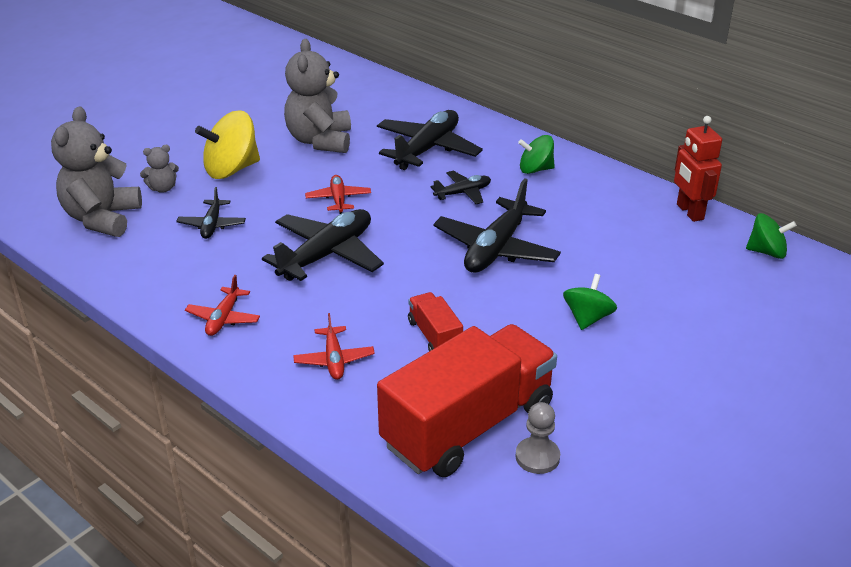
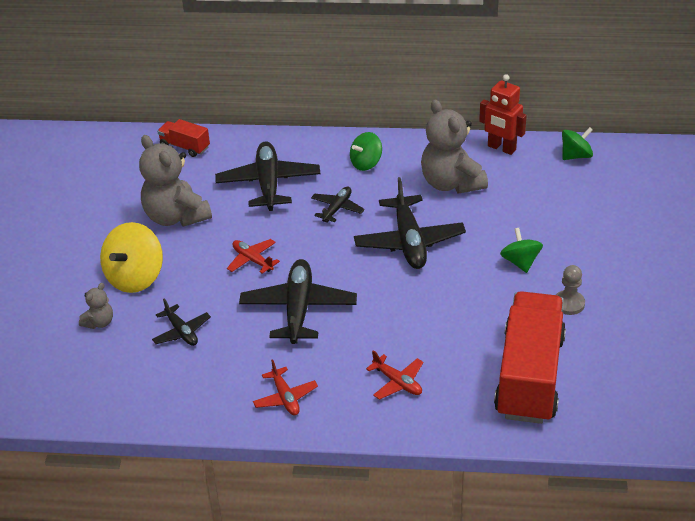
camera: 35 degrees left, 5 degrees up
(102, 218) = (83, 374): grey teddy bear -> grey teddy bear (451, 183)
(434, 336) = (442, 328): red truck -> red truck (185, 147)
(537, 457) = (589, 372): grey pawn -> grey pawn (569, 304)

